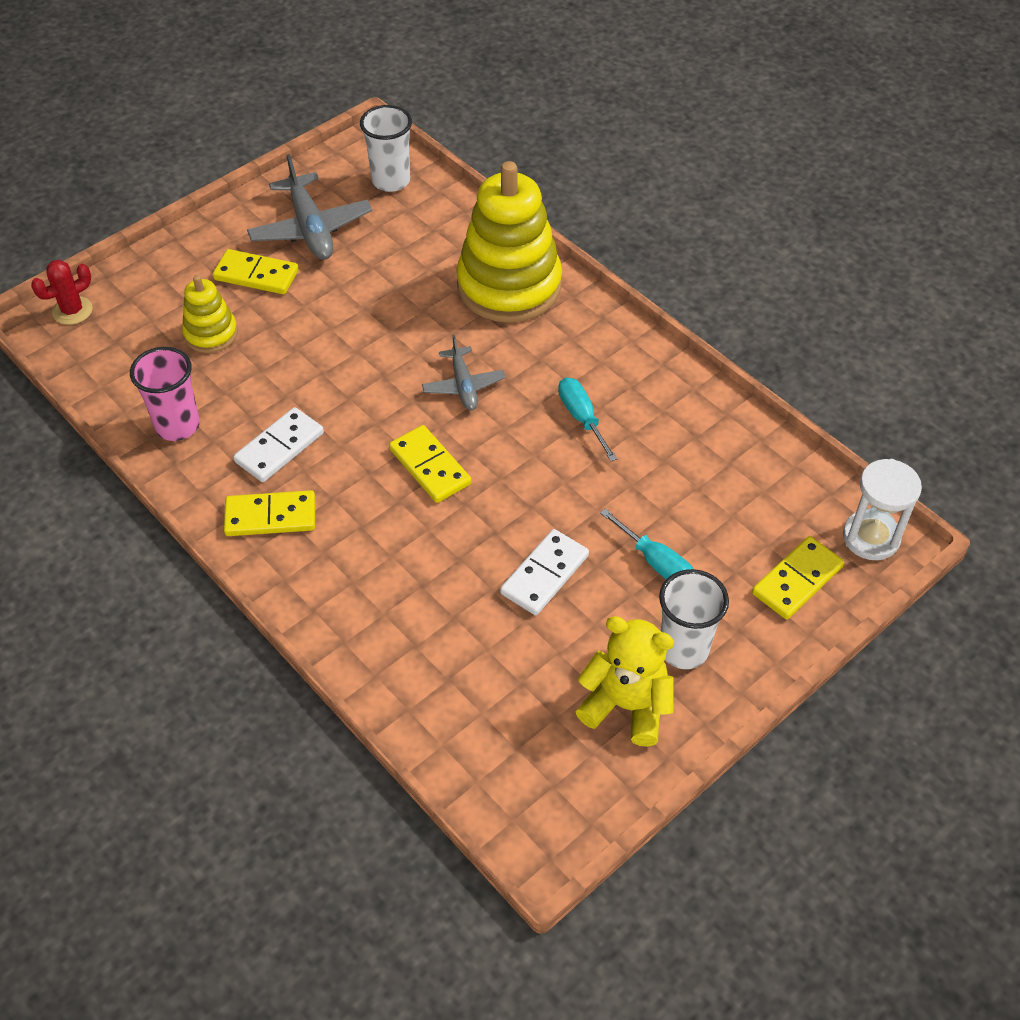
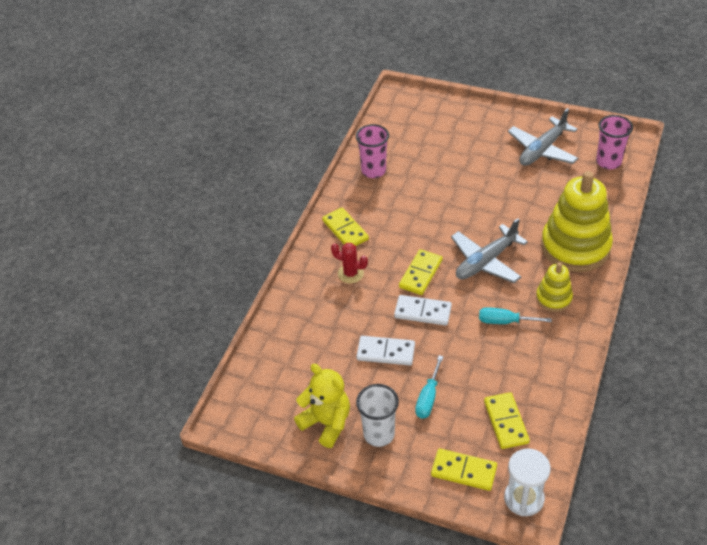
camera: 65 degrees right, 5 degrees down
(72, 311) = (413, 100): red cactus -> red cactus (350, 273)
(211, 334) = (439, 152): yellow stacking toy -> yellow stacking toy (553, 298)
(256, 275) = (491, 147): yellow domino -> yellow domino (506, 422)
(279, 447) = (388, 212): white domino -> white domino (423, 312)
(391, 181) = (608, 162): white cup -> pink cup
(463, 385) = (486, 261): grey plane -> grey plane, size x1.64
(582, 418) = (504, 321): turquoise screwdriver -> turquoise screwdriver turned 120 degrees counterclockwise
(626, 706) = (326, 423): yellow teddy bear -> yellow teddy bear turned 45 degrees counterclockwise

